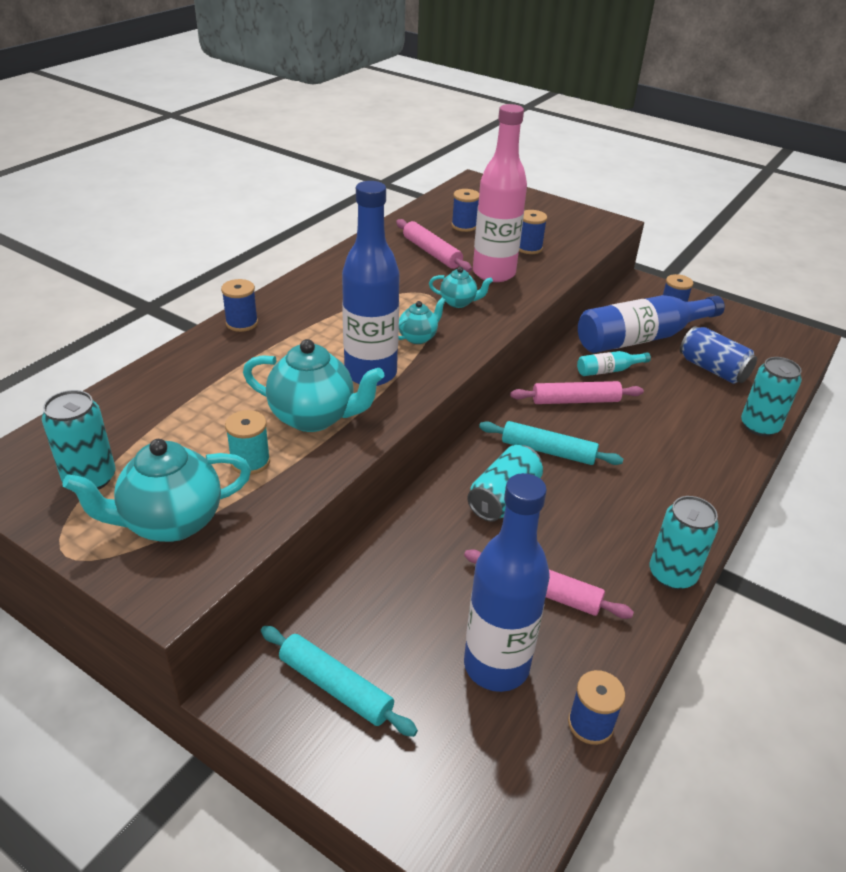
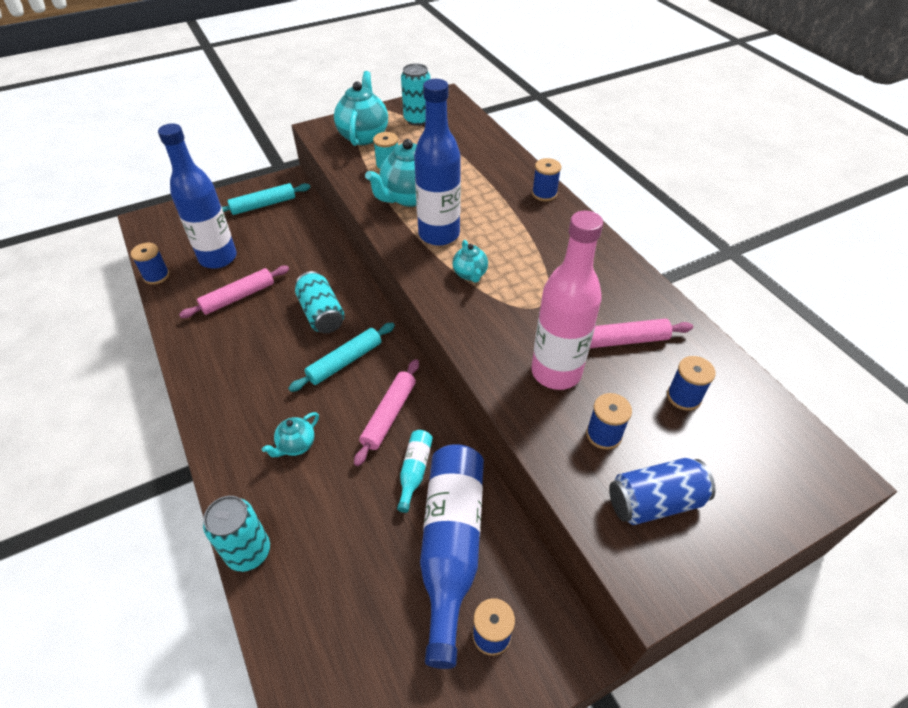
camera: 120 degrees right, 10 degrees up
(458, 302) = (511, 321): turquoise teapot -> turquoise teapot (296, 445)
(672, 574) = (188, 364): turquoise can -> none
(713, 369) = (354, 583): blue can -> blue can (654, 501)

